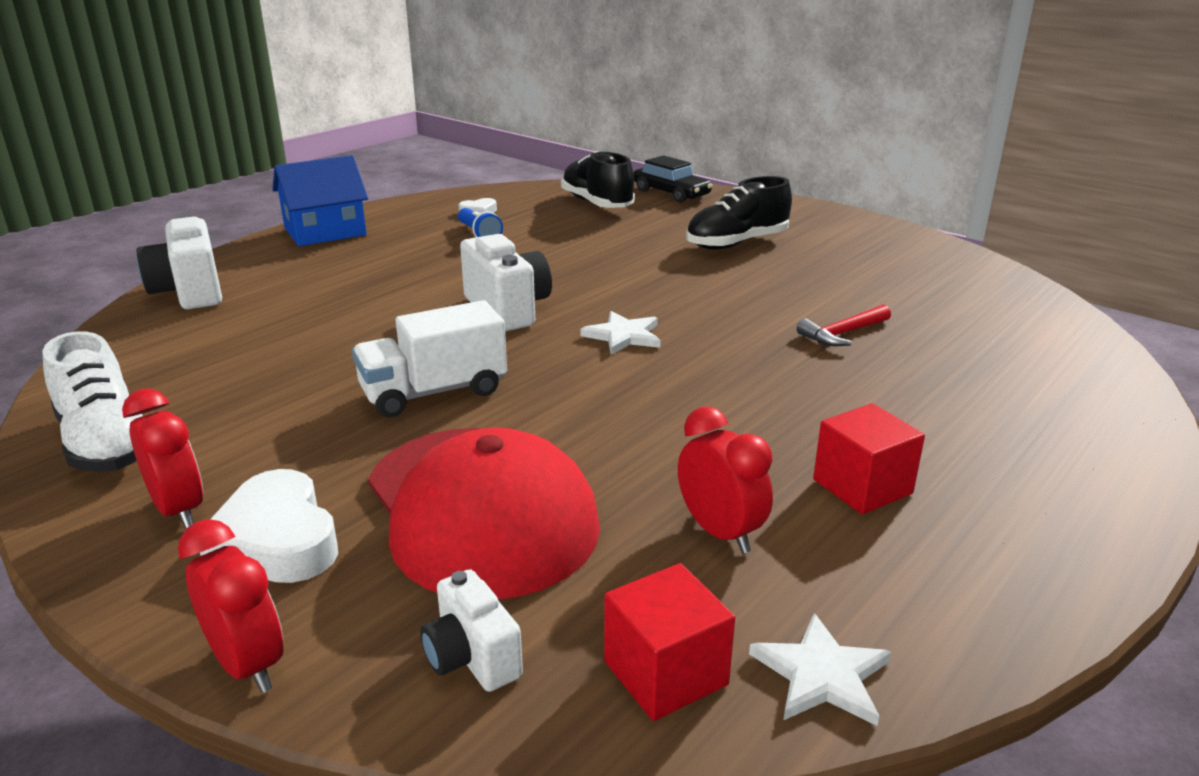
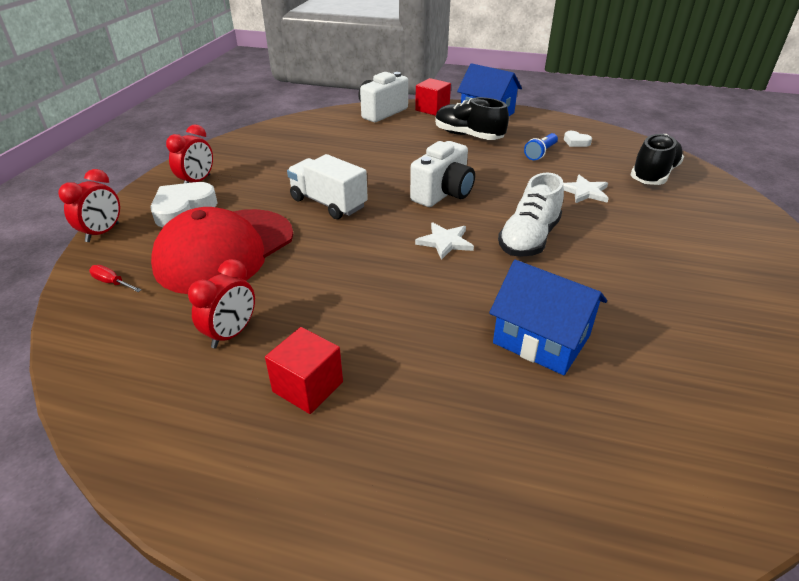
camera: 65 degrees right, 10 degrees up
(106, 443) = (238, 149): white shoe -> white shoe (529, 239)
(472, 658) = (112, 283): white camera -> red screwdriver
(665, 673) = (107, 342): red cube -> red cube (432, 109)
(671, 193) = (725, 198): black car -> none
(736, 243) = (661, 251): black shoe -> black shoe (468, 136)
(822, 675) = (110, 399): white star -> white star (584, 192)
(843, 334) = (541, 339): red hammer -> blue house

